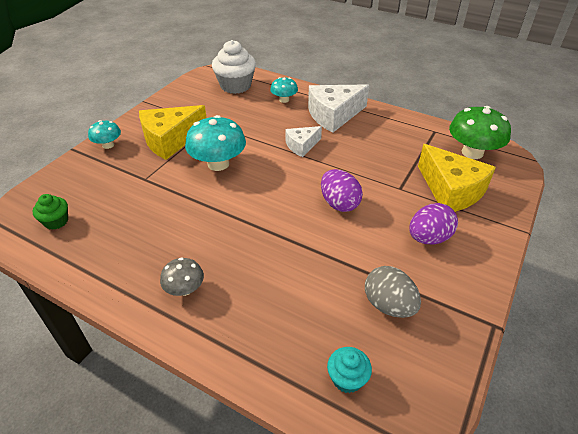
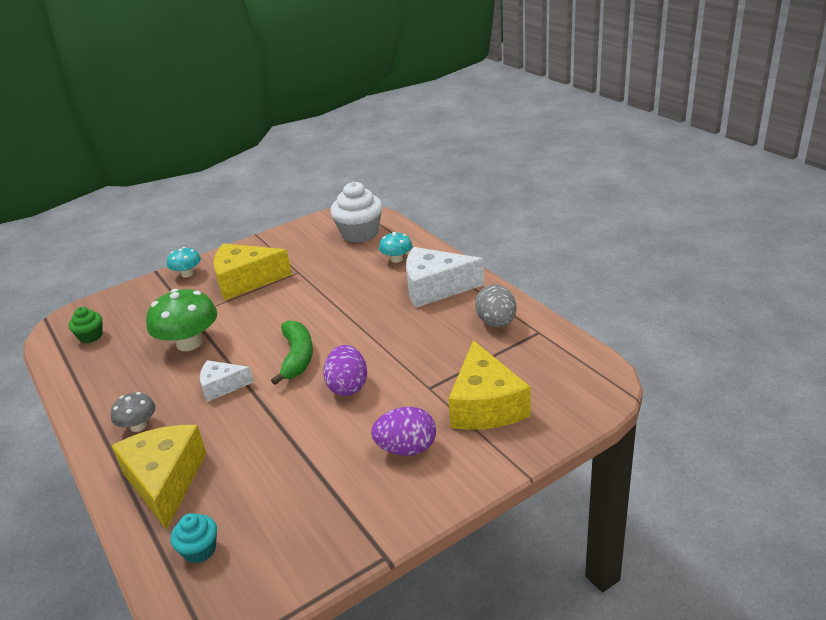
camera: 30 degrees right, 10 degrees down
(218, 164) = (268, 315): turquoise mushroom -> none
(258, 330) = (165, 481): none -> yellow cheese
(276, 191) = (297, 357): none -> green banana
(302, 146) = (367, 315): white cheese -> white cheese (222, 386)
(388, 305) = (299, 500): grey egg -> grey egg (496, 323)
(472, 152) = (559, 368): green mushroom -> green mushroom (189, 343)

